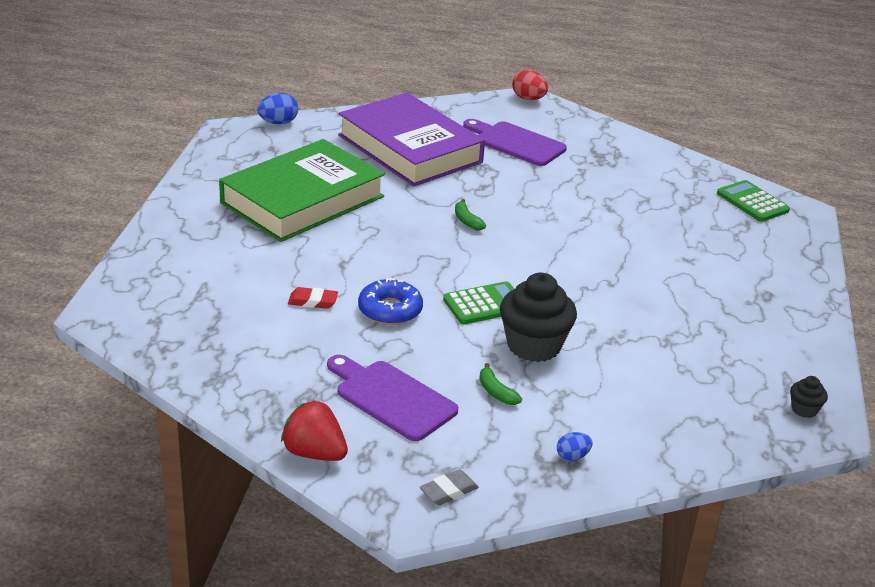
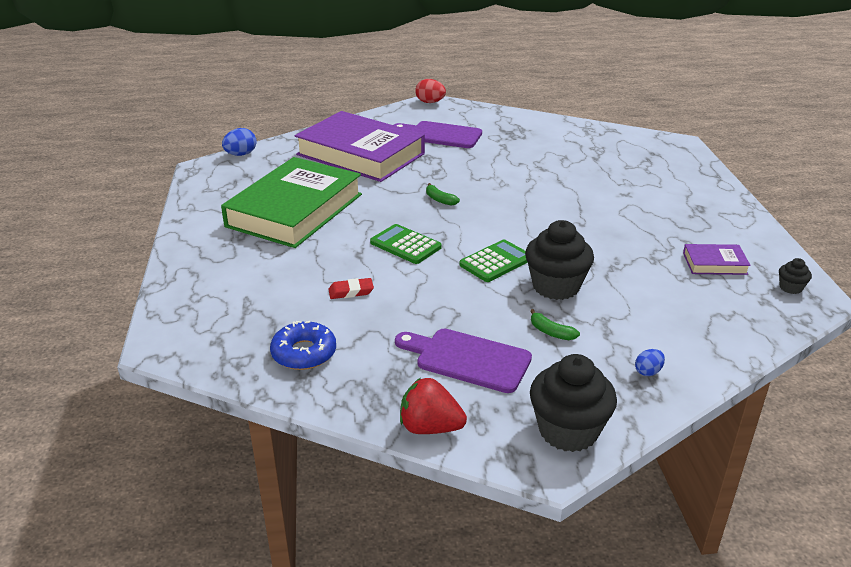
camera: 15 degrees left, 0 degrees up
(390, 310) = (421, 284): blue donut -> blue donut (304, 353)
(449, 491) = (568, 431): grey eraser -> black cupcake
(734, 362) = (714, 263): none -> purple book
(752, 202) = (641, 144): green calculator -> green calculator (405, 245)

